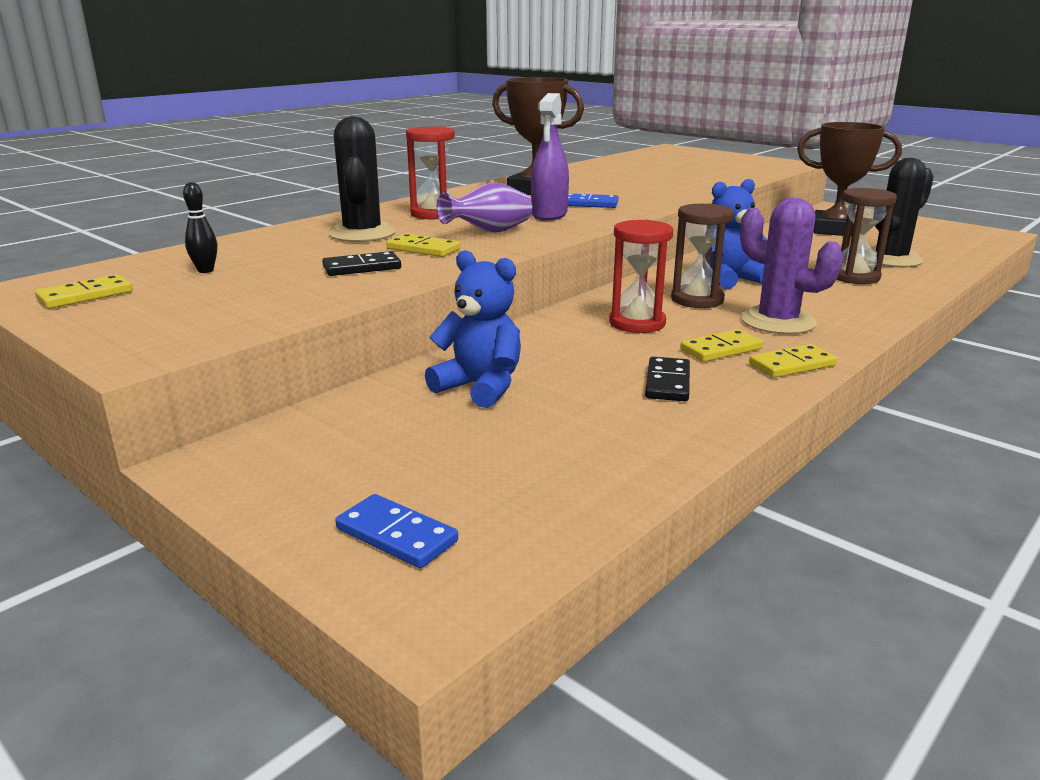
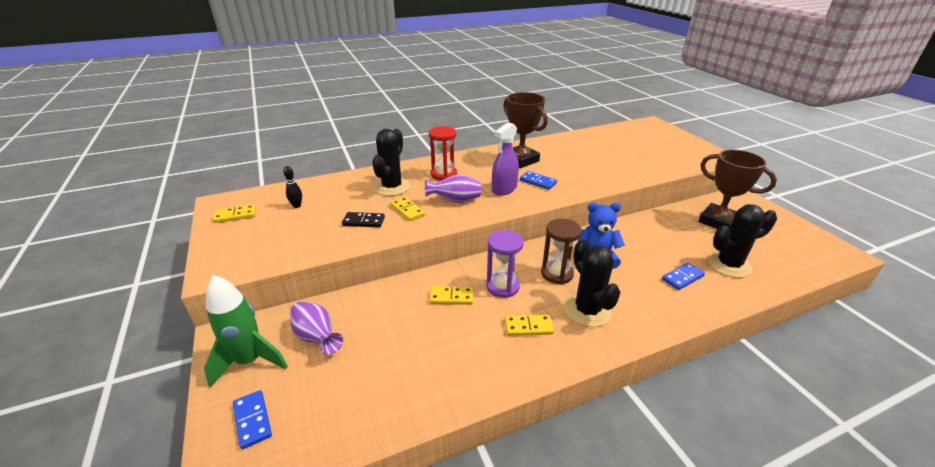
camera: 25 degrees right, 10 degrees up
(301, 478) = (250, 361): none -> green rocket
(399, 427) = (317, 337): none -> purple vase
(480, 387) = (377, 318): blue teddy bear -> none
(637, 323) = (502, 286): red hourglass -> purple hourglass
(667, 383) = (471, 348): black domino -> none
(777, 322) = (587, 310): purple cactus -> black cactus
(792, 365) = (557, 356): yellow domino -> yellow domino (451, 297)
(854, 277) = (682, 278): brown hourglass -> blue domino

